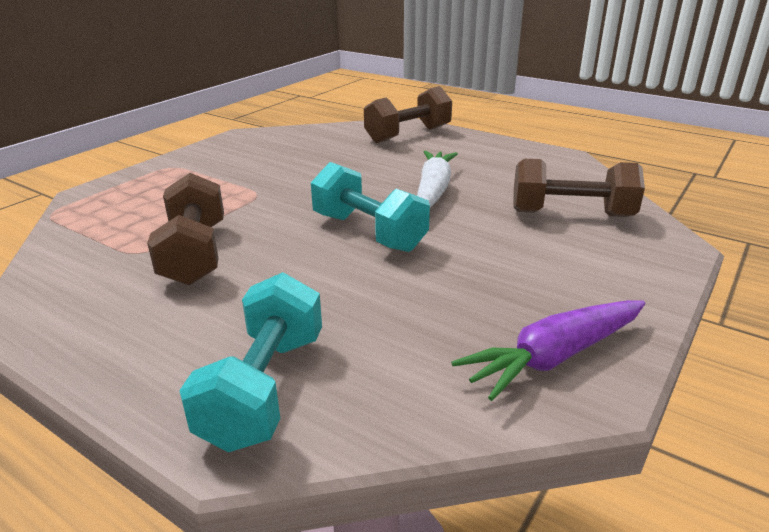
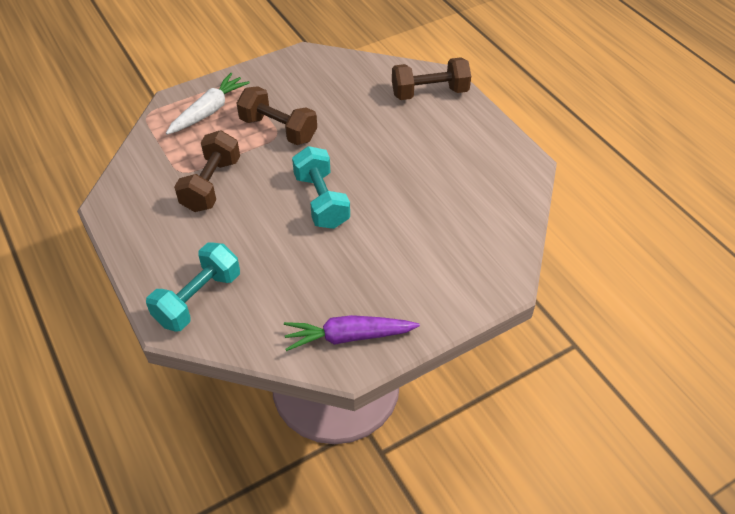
camera: 25 degrees right, 20 degrees up
(433, 190) = (394, 171): white carrot -> white carrot (209, 111)
(571, 214) = (467, 230): brown dumbbell -> brown dumbbell (278, 129)

